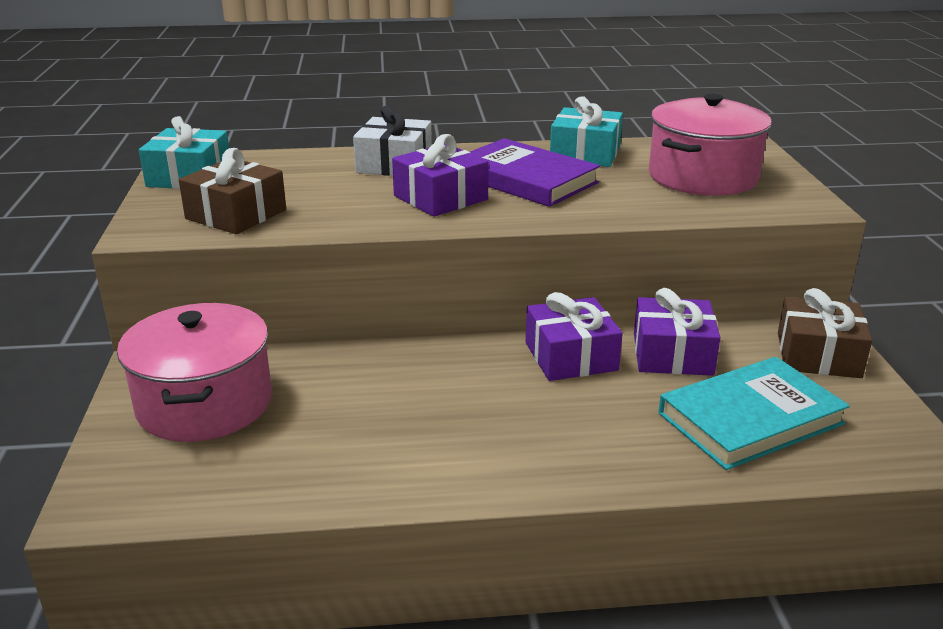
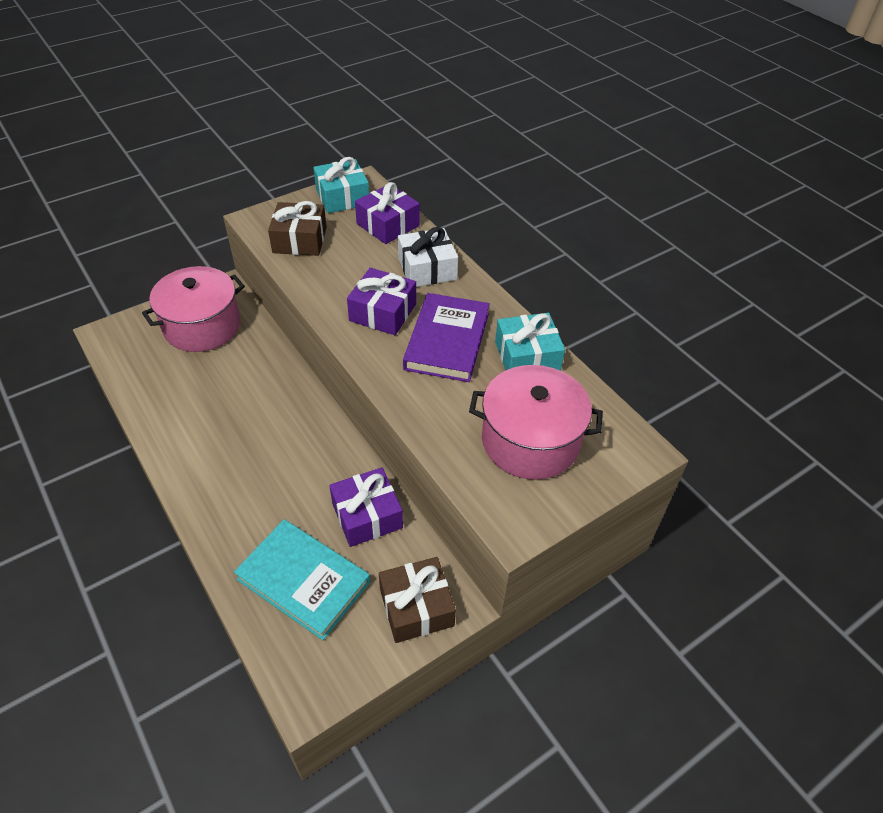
camera: 60 degrees right, 20 degrees up
(571, 356) = (333, 461): purple gift -> purple gift (388, 225)

